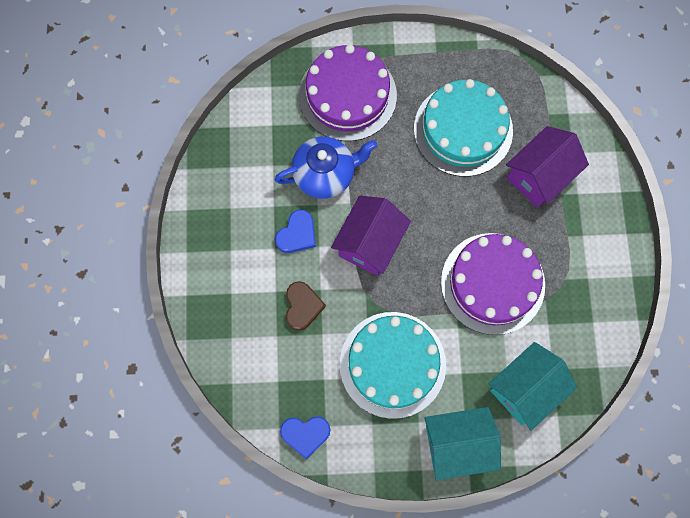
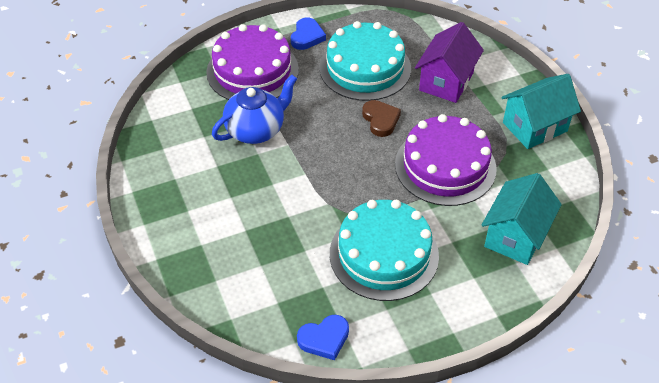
camera: 20 degrees left, 25 degrees down
(297, 234) = (248, 180): blue heart -> blue heart (307, 36)
(302, 306) = (276, 234): brown heart -> brown heart (380, 120)
(370, 243) = (320, 168): purple house -> none
(457, 444) = (476, 299): turquoise house -> turquoise house (534, 127)

